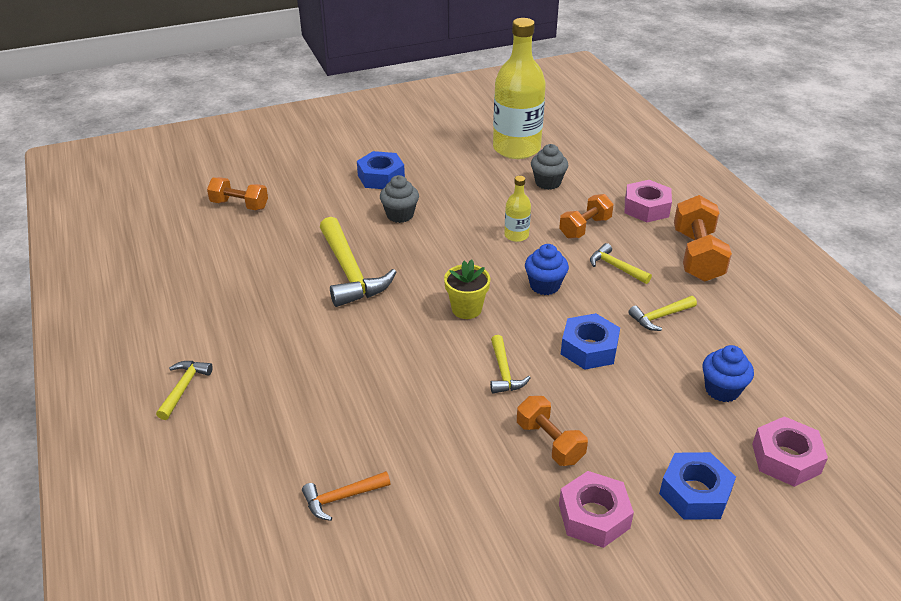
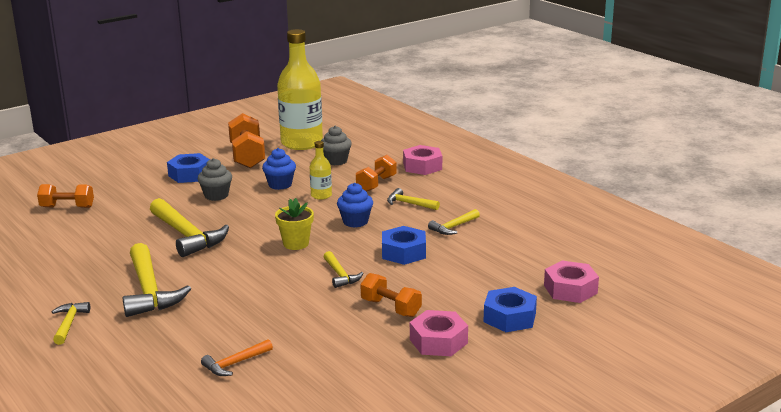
camera: 15 degrees left, 15 degrees down
(284, 354) = (149, 291): none -> yellow hammer
(697, 256) = (471, 189): orange dumbbell -> orange dumbbell (247, 156)
(722, 390) = (513, 260): blue cupcake -> blue cupcake (280, 185)

